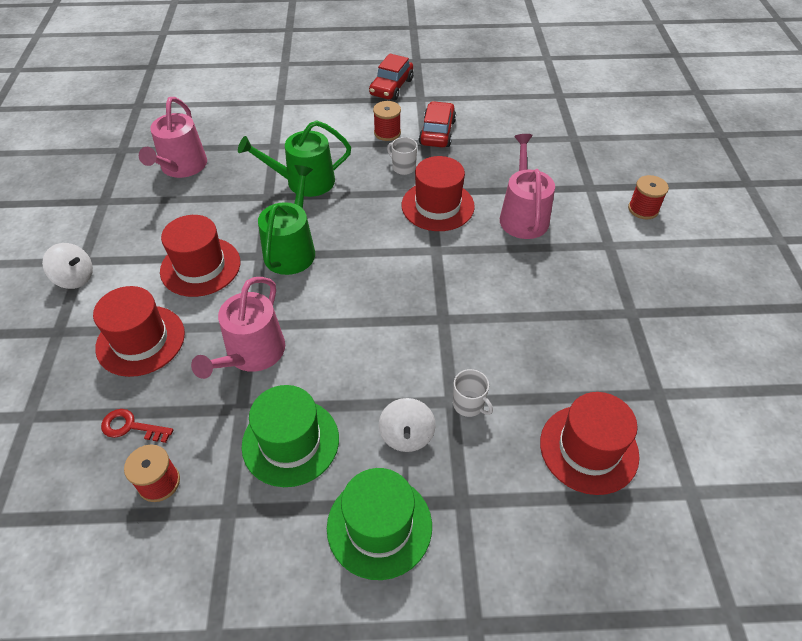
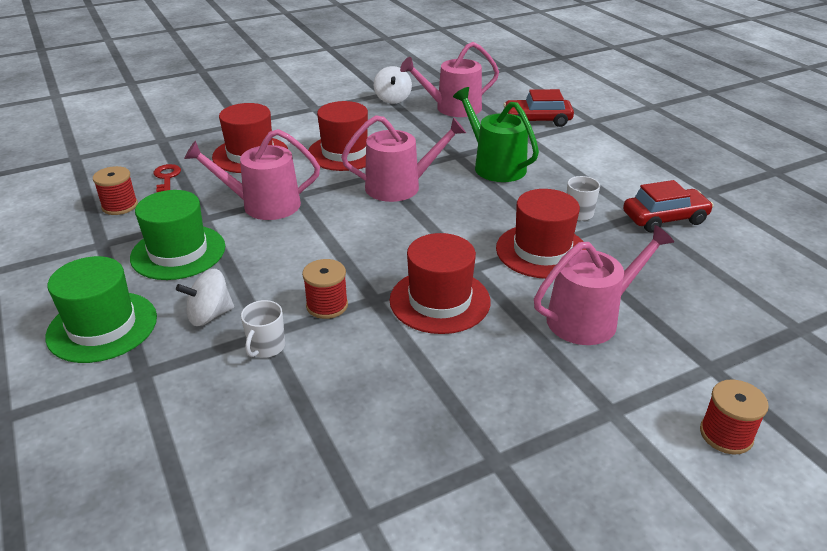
camera: 65 degrees right, 15 degrees down
(75, 278) = (296, 111): white spinning top -> white spinning top (392, 99)
(292, 249) = (400, 186): green watering can -> pink watering can
(387, 133) = (622, 188): red spool -> red spool (327, 305)
(391, 87) = (702, 170): red car -> red car (537, 120)
(588, 449) = (243, 461): red hat -> red hat (439, 301)

